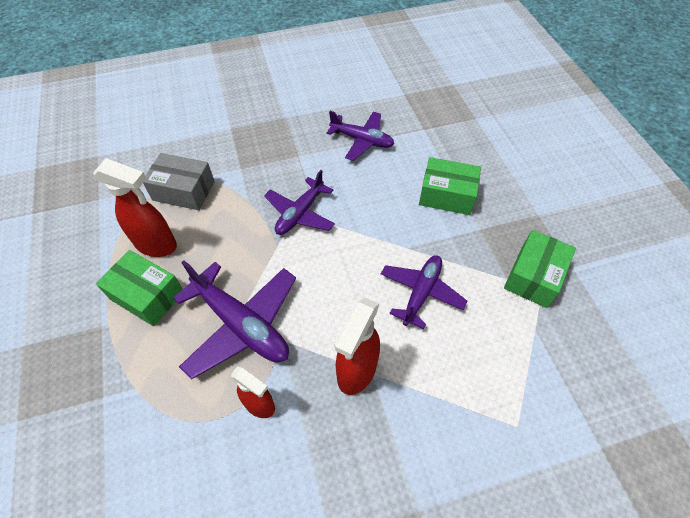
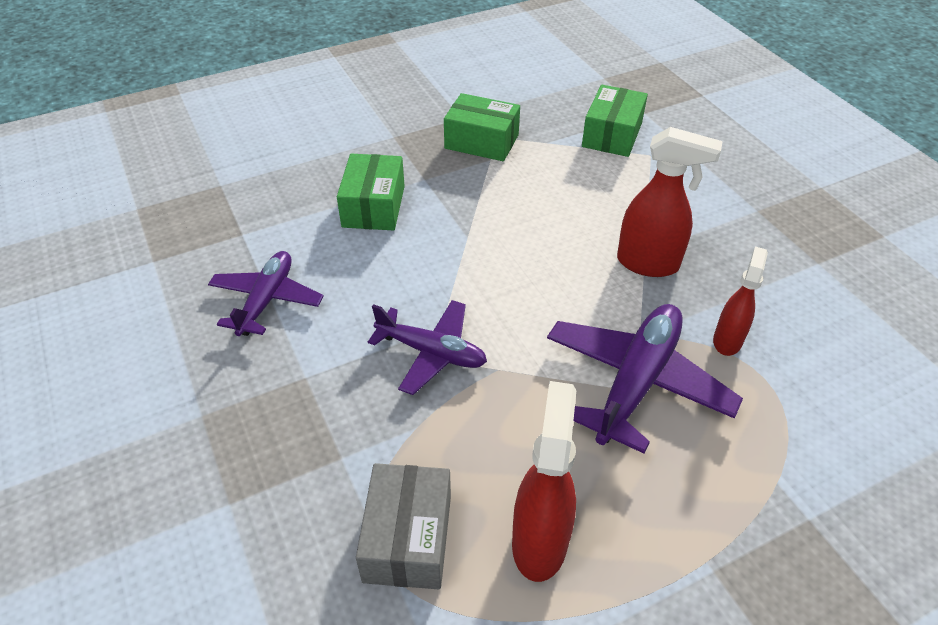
camera: 100 degrees left, 10 degrees down
(147, 295) = (637, 519): green box -> green box (612, 135)
(421, 293) = (529, 221): purple plane -> none

